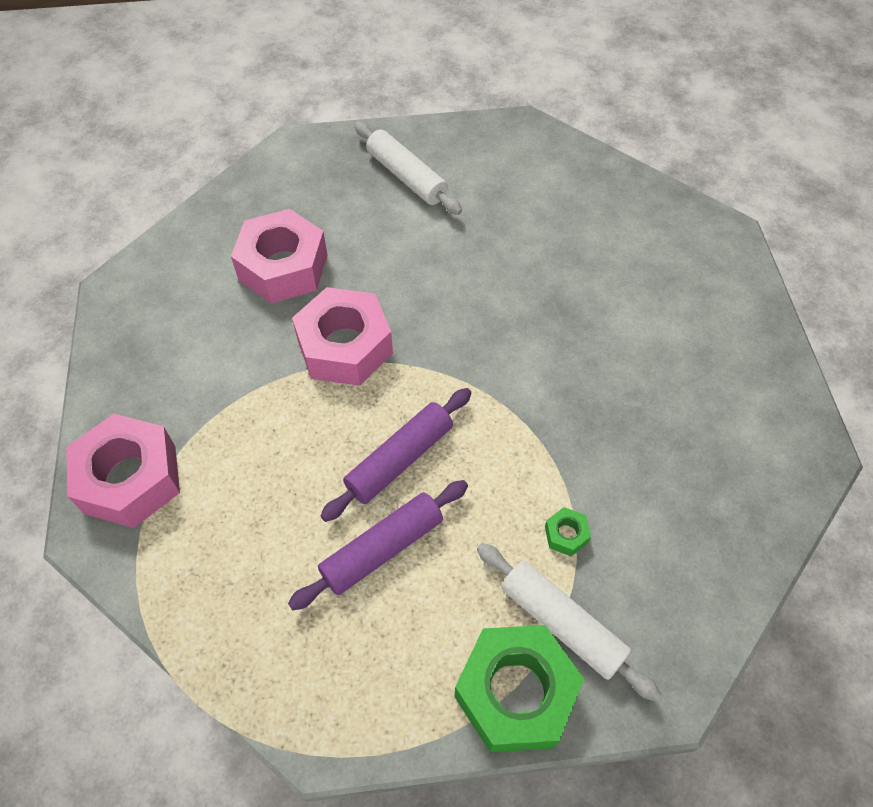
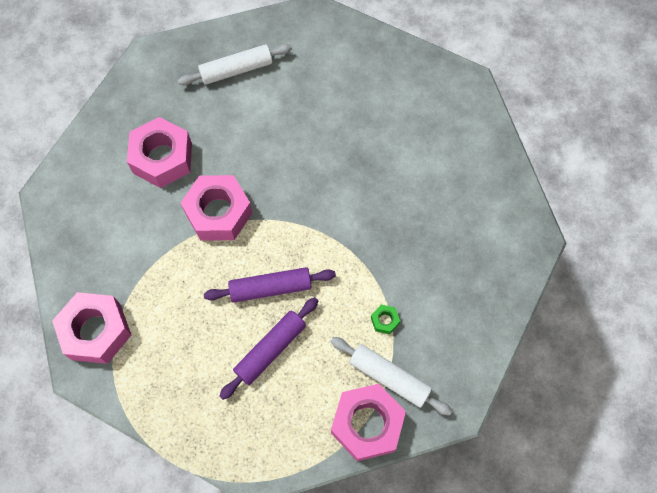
camera: 10 degrees left, 10 degrees up
(399, 459) = (270, 288): purple rolling pin -> purple rolling pin turned 45 degrees clockwise
(406, 177) = (236, 70): white rolling pin -> white rolling pin turned 60 degrees counterclockwise
(515, 693) = (367, 424): green nut -> pink nut

